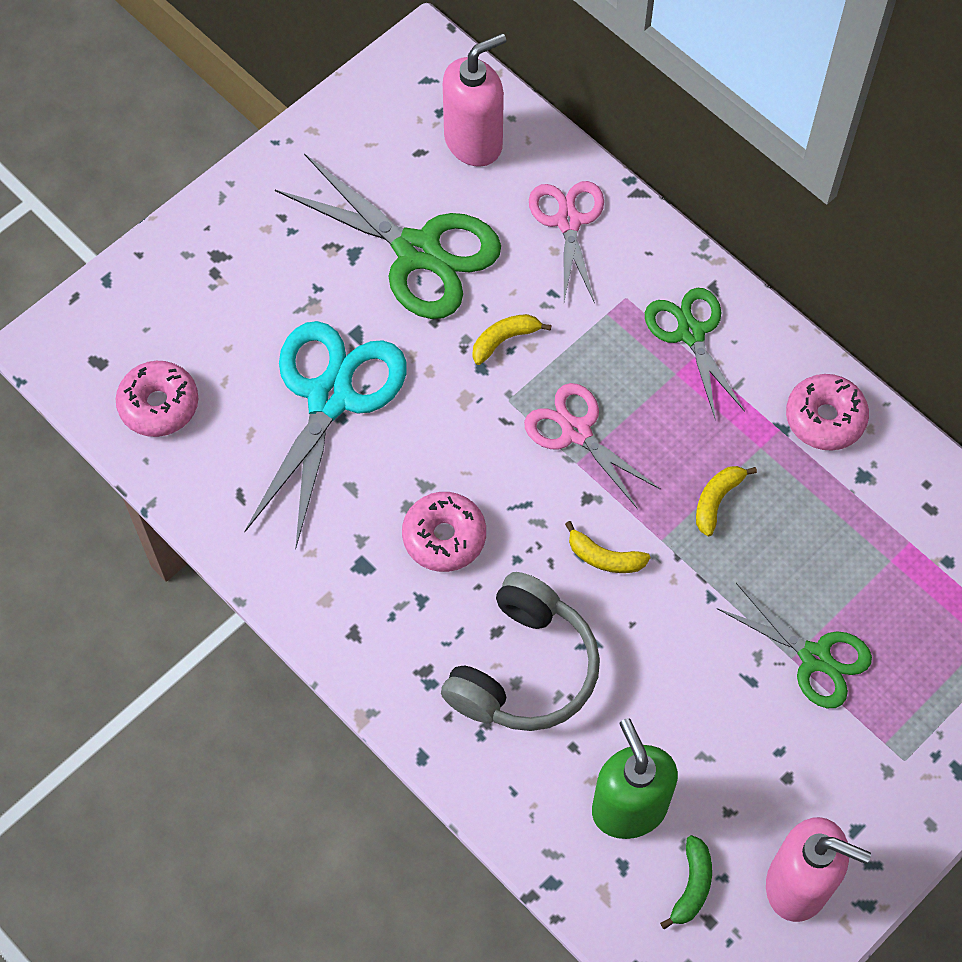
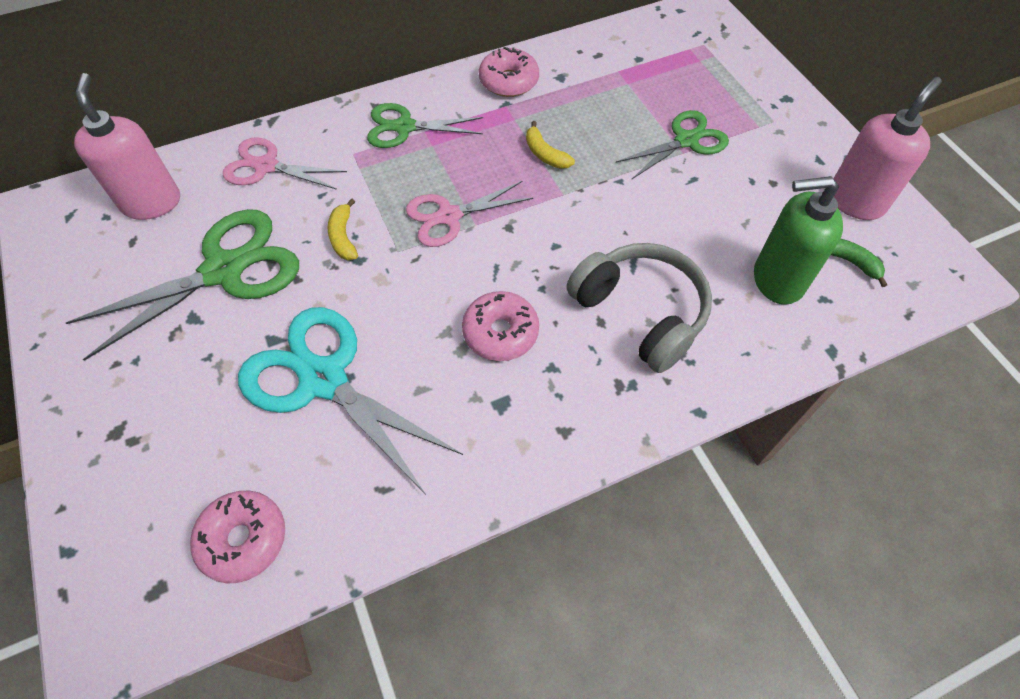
camera: 70 degrees left, 5 degrees down
(604, 557) = (563, 232): yellow banana -> none

